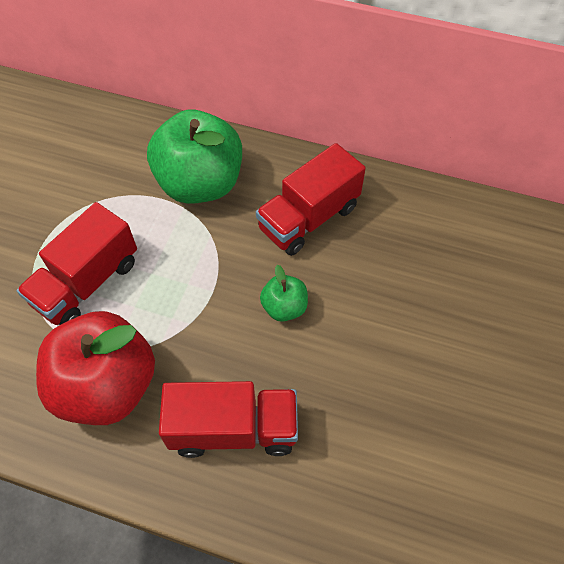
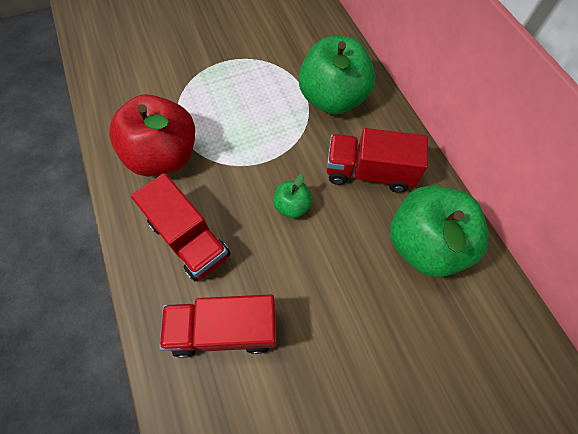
camera: 50 degrees right, 5 degrees up
(87, 283) = (217, 99): red truck -> red truck (225, 330)
(415, 234) = (424, 244): none -> green apple

